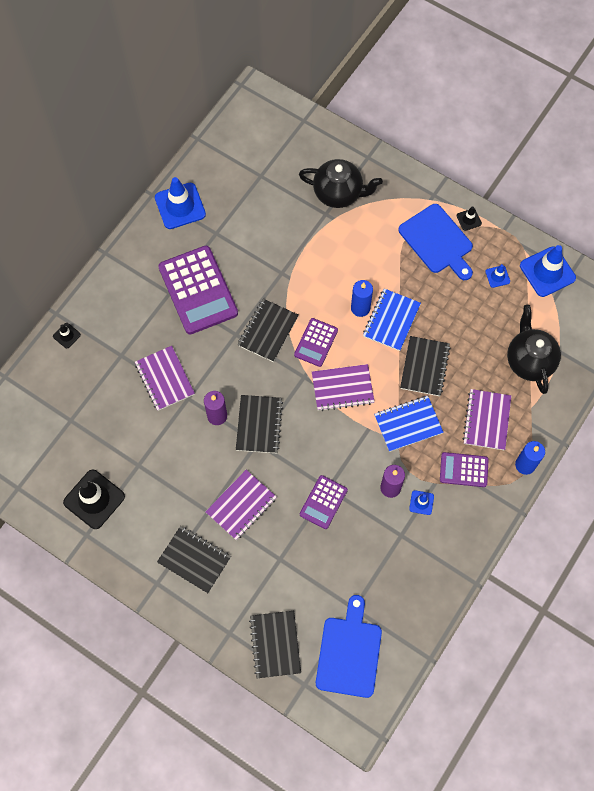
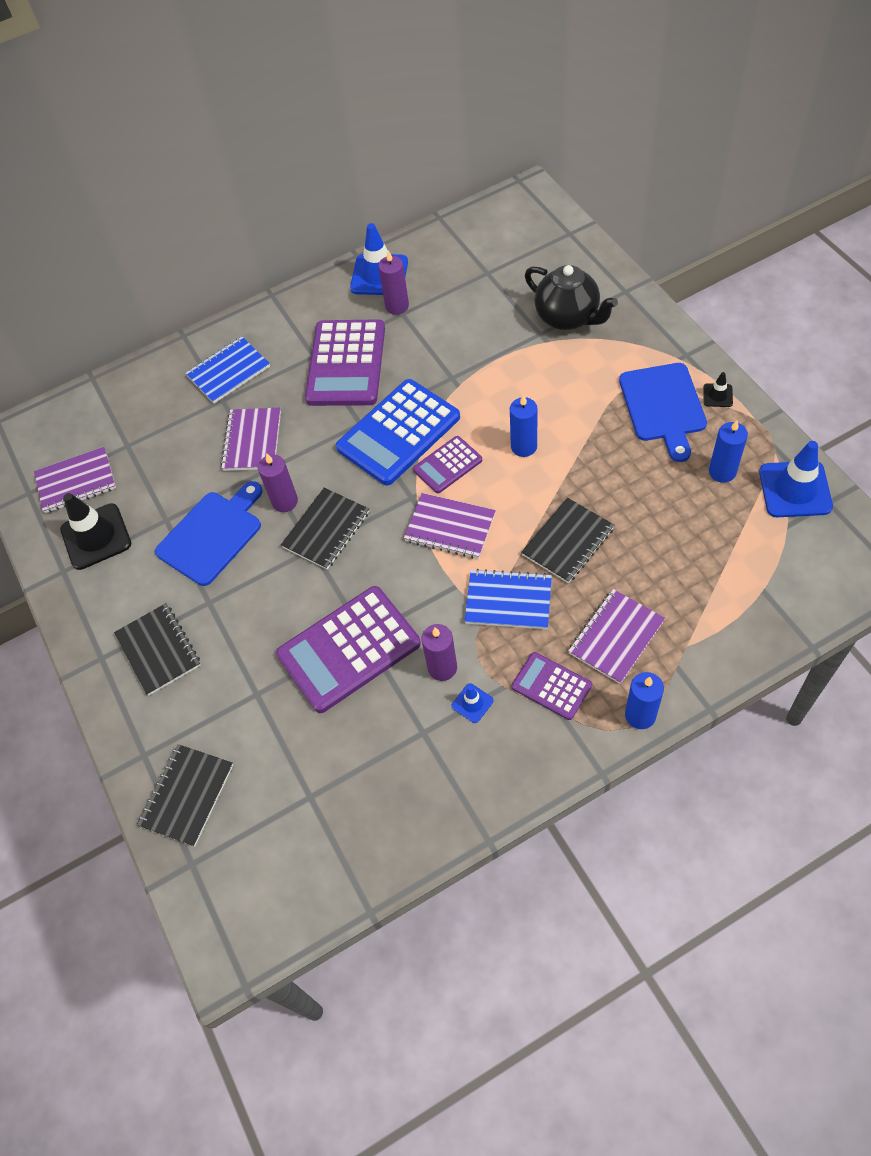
camera: 35 degrees right, 10 degrees down
(66, 335) = (179, 360): black traffic cone -> none
(209, 228) = (397, 306): none -> purple candle
(241, 505) = (250, 611): purple notebook -> purple notebook (76, 482)
(268, 331) = (399, 433): black notebook -> blue calculator
(323, 502) = (349, 649): purple calculator -> purple calculator, size x1.88
(349, 653) = (270, 851): blue cutting board -> blue cutting board (212, 535)
(391, 320) = (555, 474): blue notebook -> blue notebook (228, 372)
(497, 276) = (722, 472): blue traffic cone -> blue candle
(529, 361) = (714, 587): black teapot -> none

